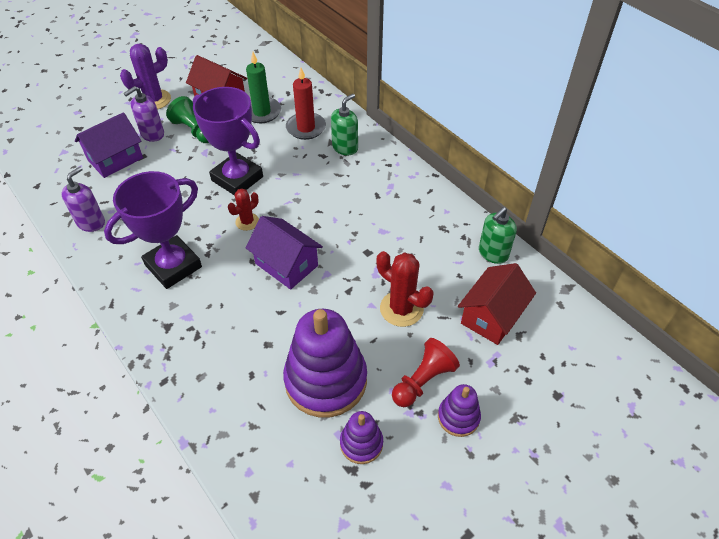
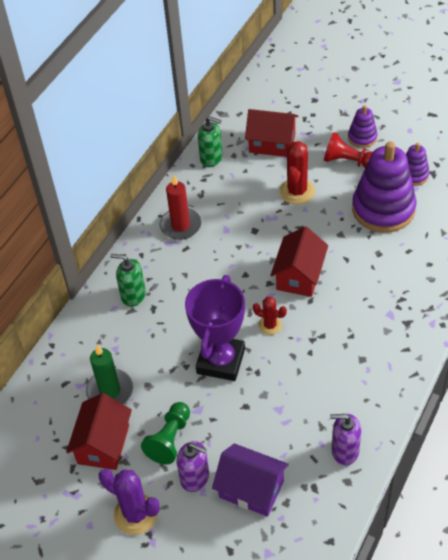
camera: 110 degrees left, 0 degrees up
(173, 266) = (350, 352): purple trophy -> none
(286, 264) = (299, 276): purple house -> red house
(306, 128) = (118, 339): red candle -> red candle (180, 225)

